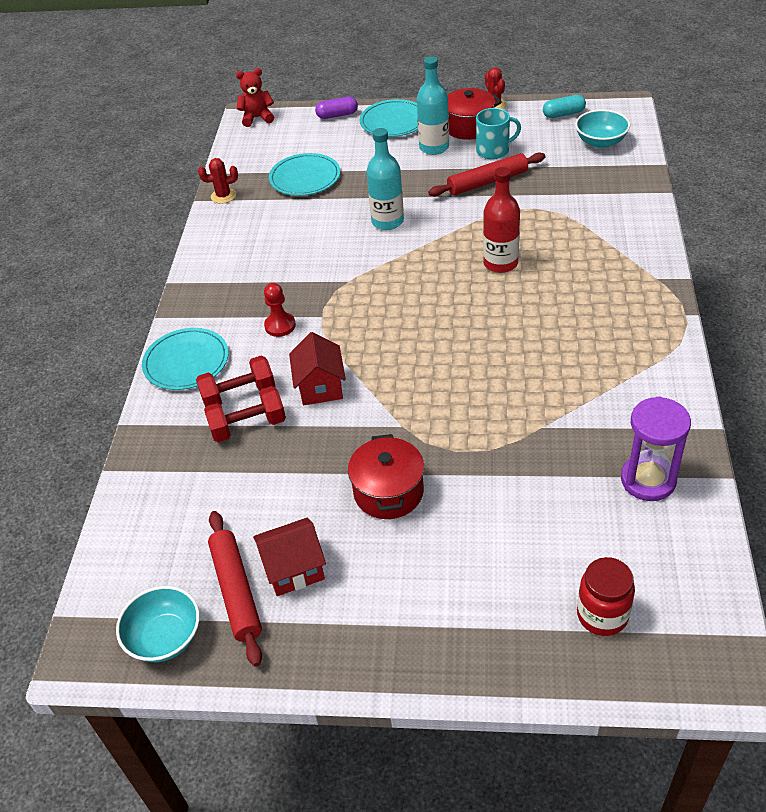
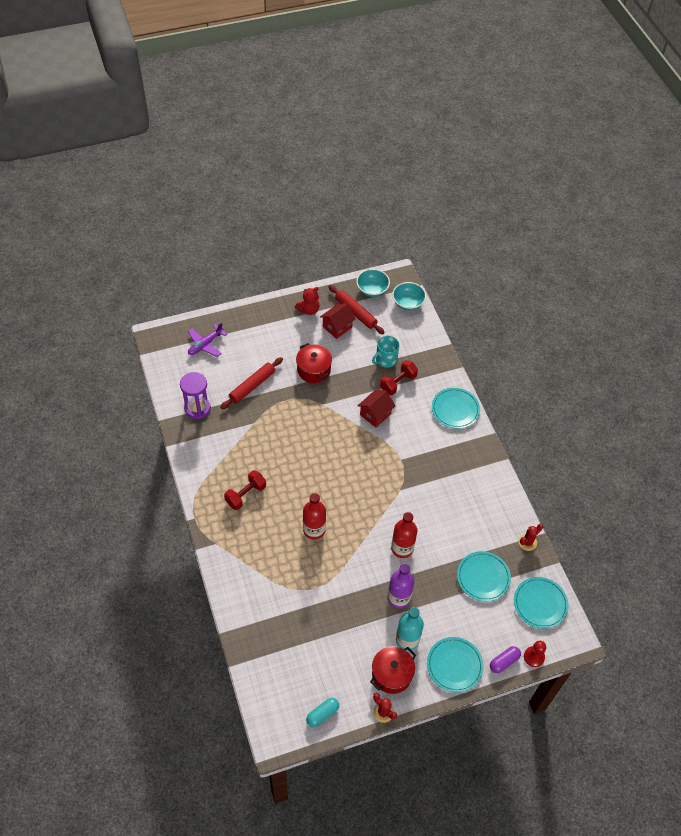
camera: 150 degrees right, 10 degrees up
(239, 395) = (414, 398): red dumbbell -> red dumbbell (246, 495)
(257, 118) = (565, 640): red teddy bear -> red teddy bear (308, 310)
(258, 146) = (540, 603): none -> turquoise plate
(280, 326) = (420, 446): red pawn -> red pawn (534, 657)
(320, 387) = (375, 414): red house -> red house turned 75 degrees clockwise
(387, 221) = (402, 548): turquoise bottle -> red bottle
(422, 180) = (398, 598): none -> purple bottle
(487, 182) = (351, 608): red rolling pin -> red rolling pin (252, 386)
(493, 150) = (361, 648): turquoise mug -> turquoise mug (386, 360)
(600, 142) = (283, 682): turquoise bowl -> turquoise bowl (408, 303)
(602, 615) = (205, 344): red jar -> purple plane

